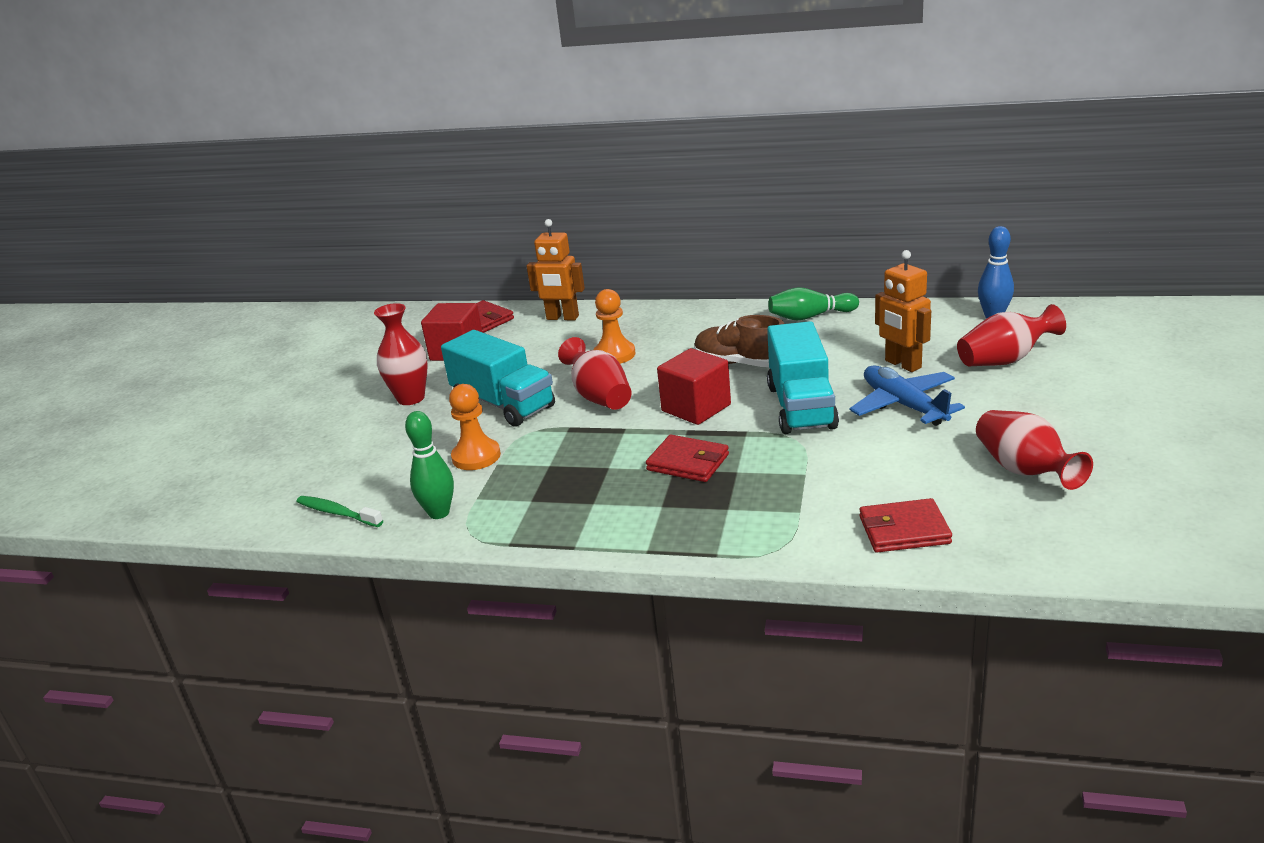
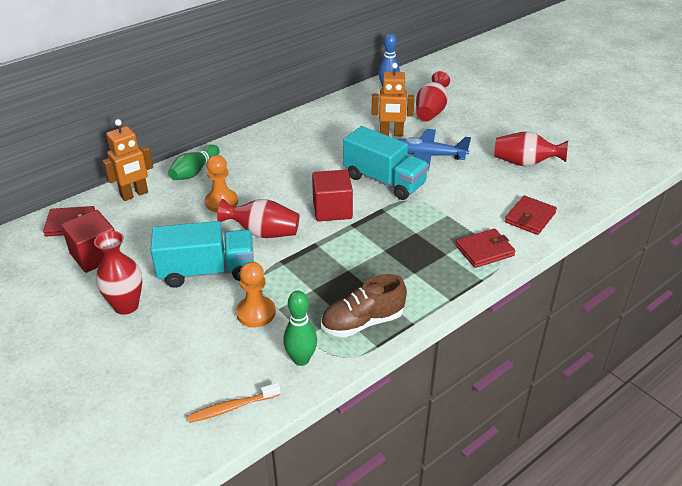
camera: 55 degrees left, 10 degrees up
(337, 513) = (232, 407): green toothbrush -> orange toothbrush
(688, 462) = (384, 242): red wallet -> red wallet (484, 250)
(740, 363) = (309, 171): brown shoe -> brown shoe (362, 322)
(810, 316) = (298, 126): green bowling pin -> green bowling pin (194, 171)

